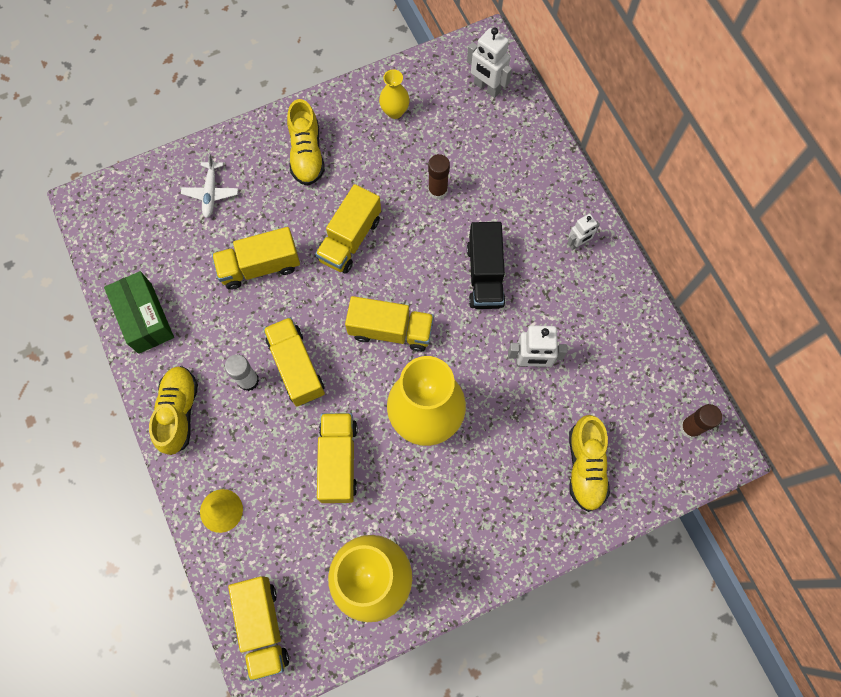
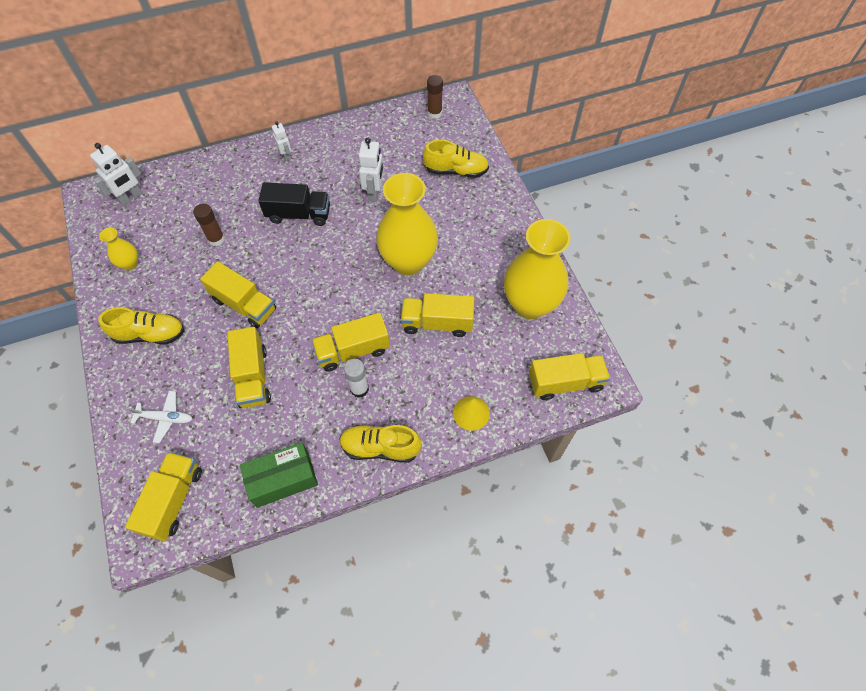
camera: 85 degrees left, 10 degrees down
(390, 330) = (333, 280): yellow truck -> yellow truck (173, 500)

